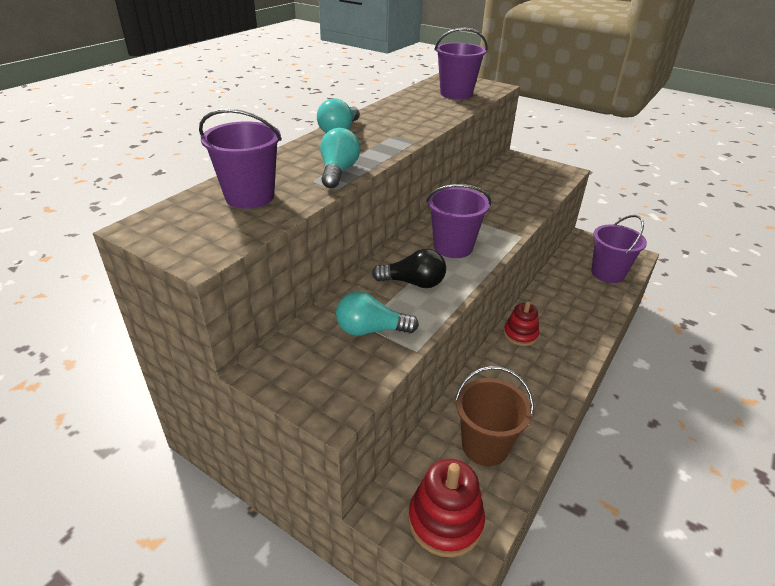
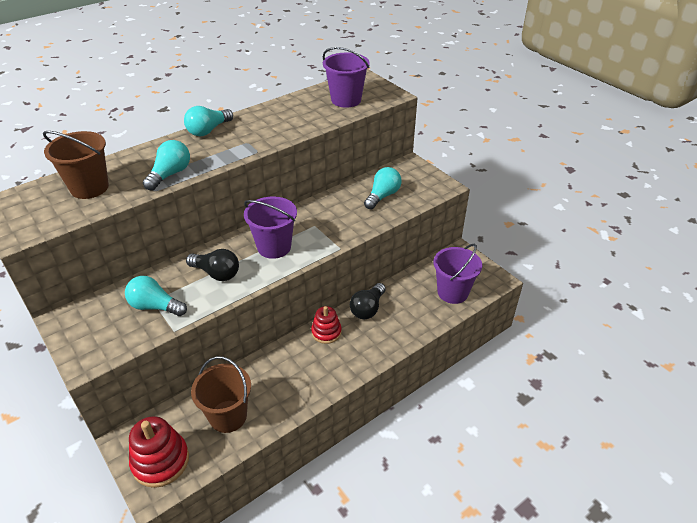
camera: 20 degrees right, 5 degrees up
(250, 196) = (89, 188): purple bucket -> brown bucket
(518, 187) = (382, 196): none -> turquoise light bulb
(542, 304) = (367, 309): none -> black light bulb

